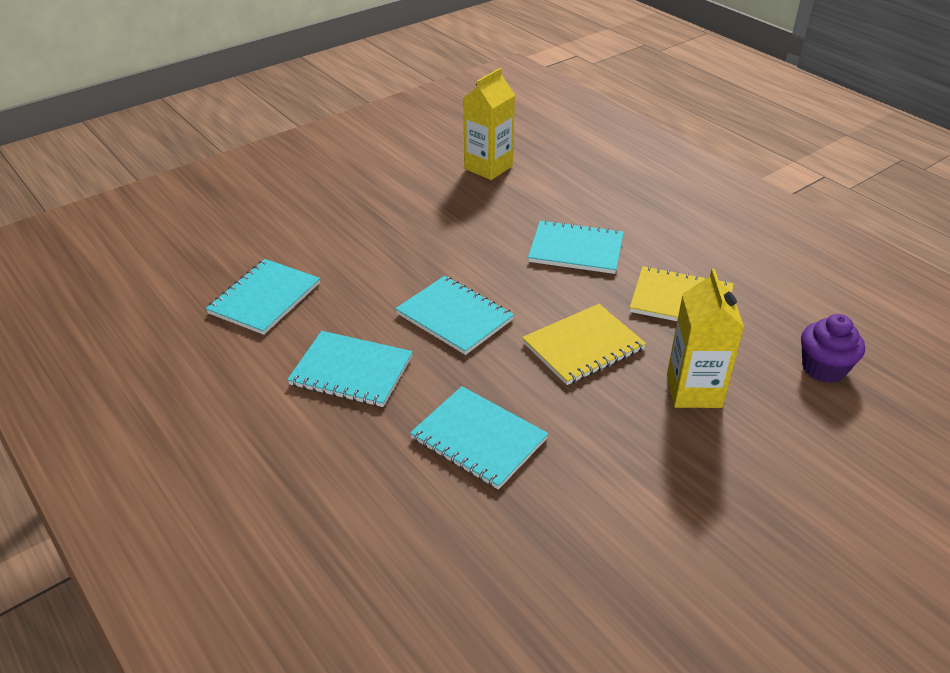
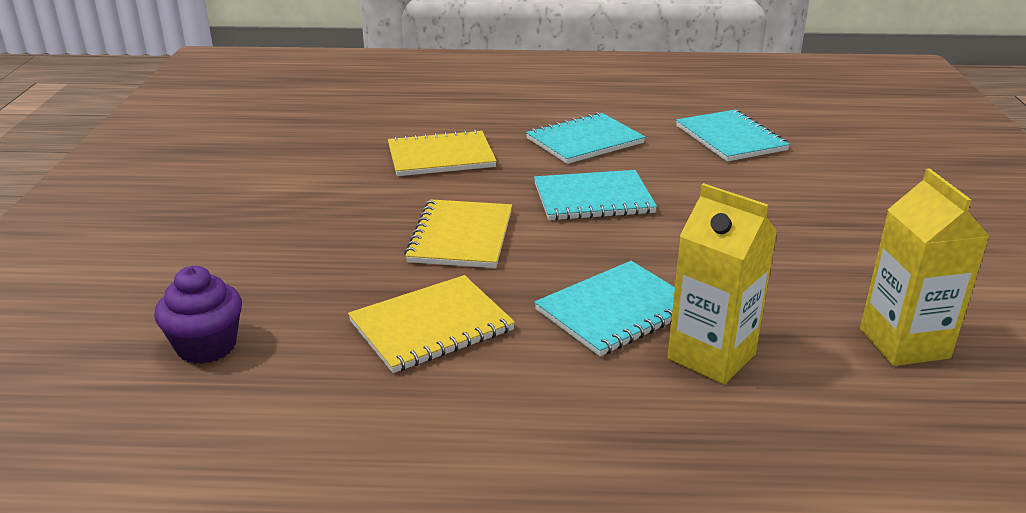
camera: 130 degrees right, 10 degrees down
(479, 439) = (441, 156): turquoise notebook -> yellow notebook
(694, 391) = (322, 258): yellow carton -> yellow carton (711, 356)

